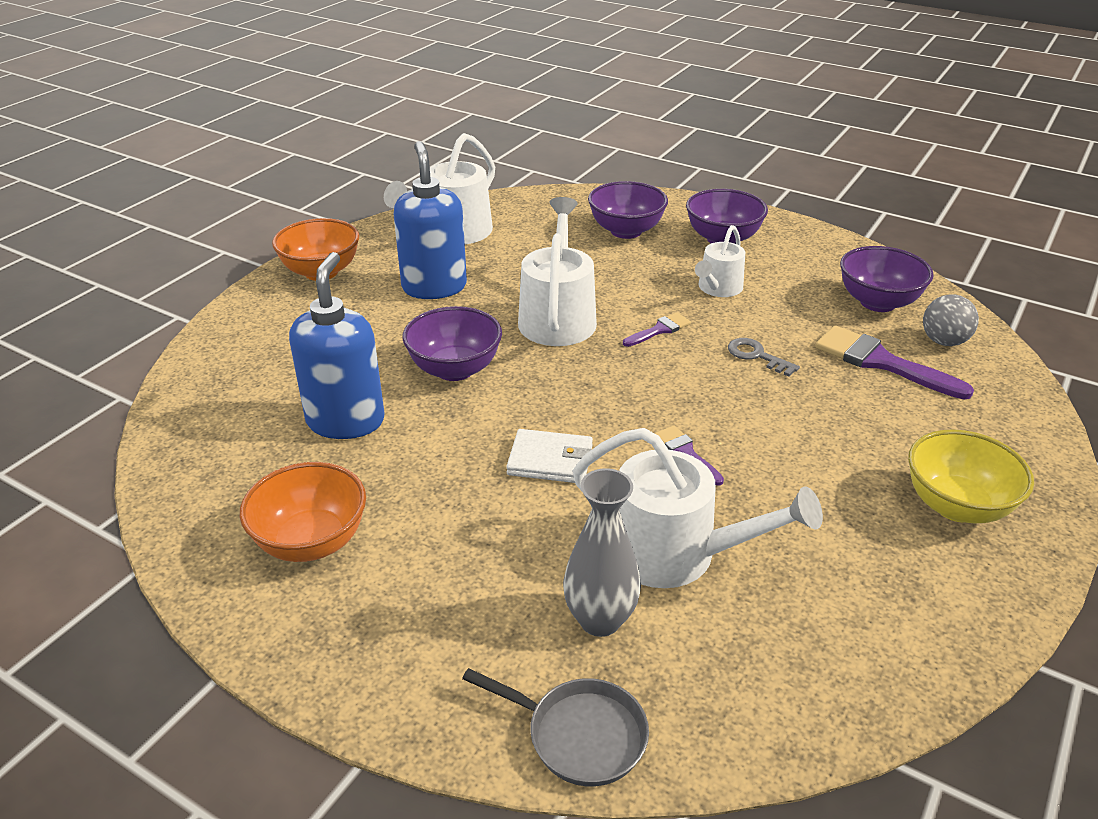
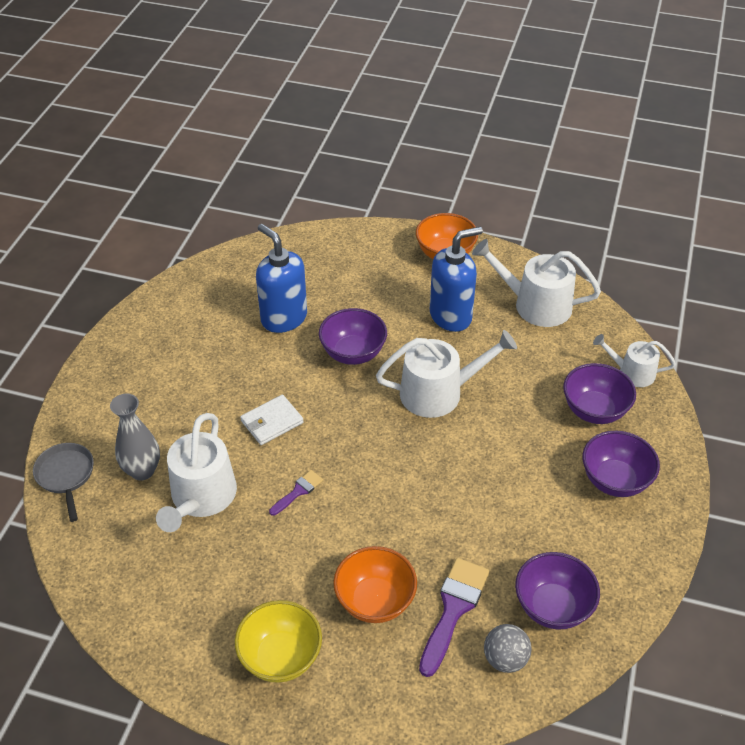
camera: 75 degrees right, 10 degrees up
(311, 542) = (178, 337): orange bowl -> orange bowl (375, 601)
(346, 421) = (283, 318): blue soap dispenser -> blue soap dispenser turned 120 degrees counterclockwise
(550, 460) = (272, 422): white wallet -> white wallet turned 60 degrees clockwise
(579, 735) = (66, 476): grey pan -> grey pan turned 150 degrees clockwise
(659, 330) = (445, 456): purple brush -> none
(718, 288) = (525, 486): white watering can -> white watering can (632, 372)
(756, 356) = (431, 522): grey key -> none

